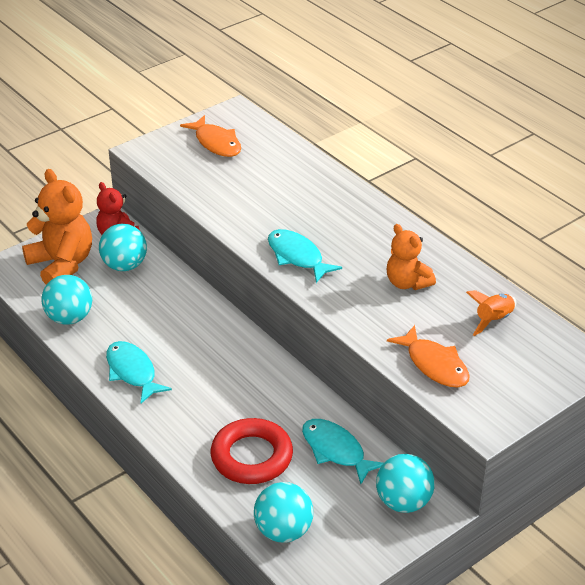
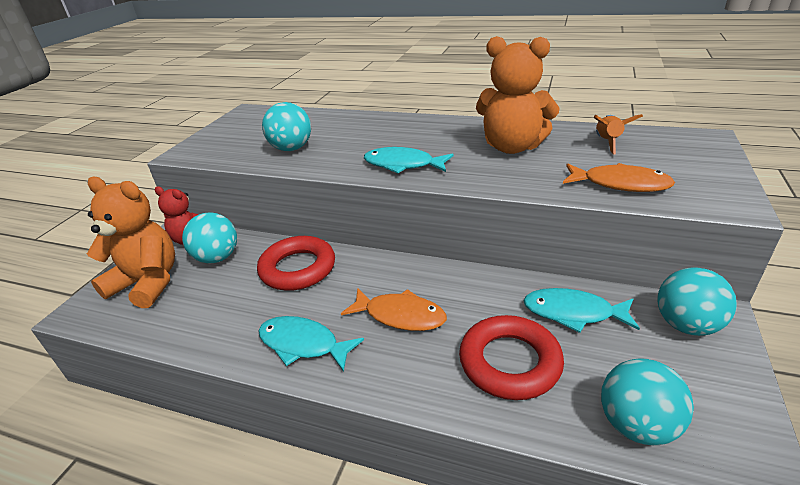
camera: 30 degrees left, 5 degrees down
(69, 318) = (189, 326): turquoise ball -> turquoise ball (291, 149)
(176, 308) = (298, 268): none -> red ring
(216, 143) = (249, 129): orange fish -> orange fish (400, 315)
(407, 283) = (512, 147): orange teddy bear -> orange teddy bear, size x1.62

